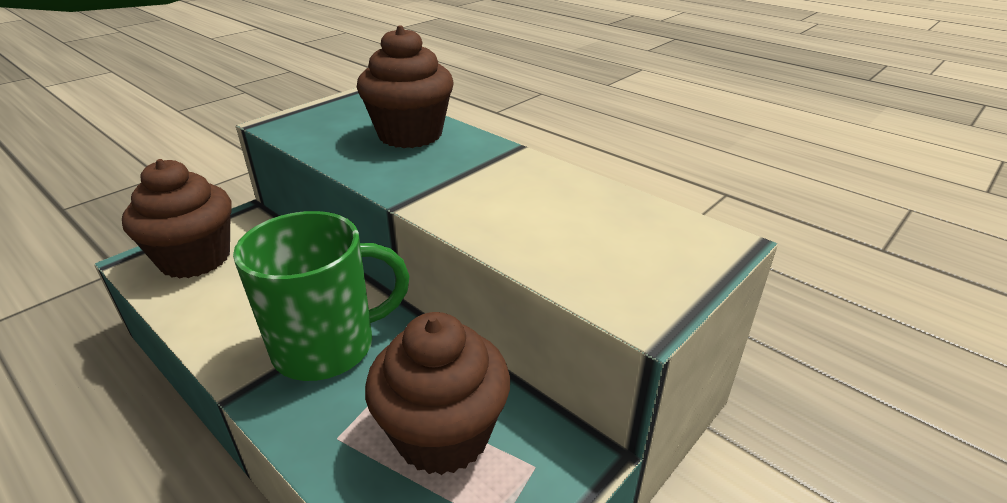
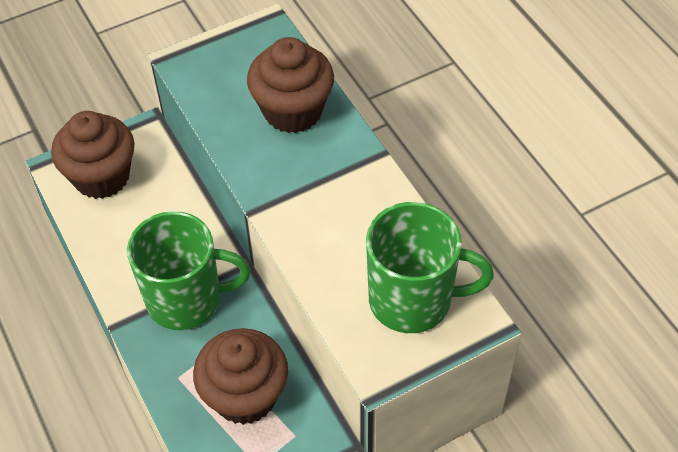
camera: 20 degrees right, 20 degrees up
(635, 239) = (413, 300): none -> green mug

